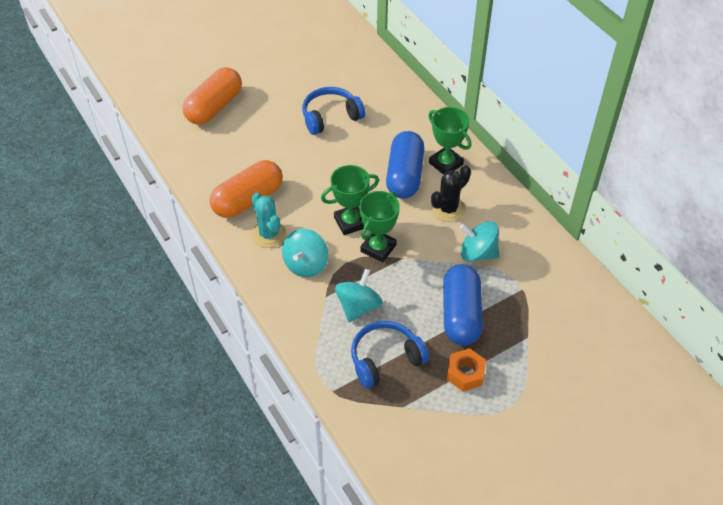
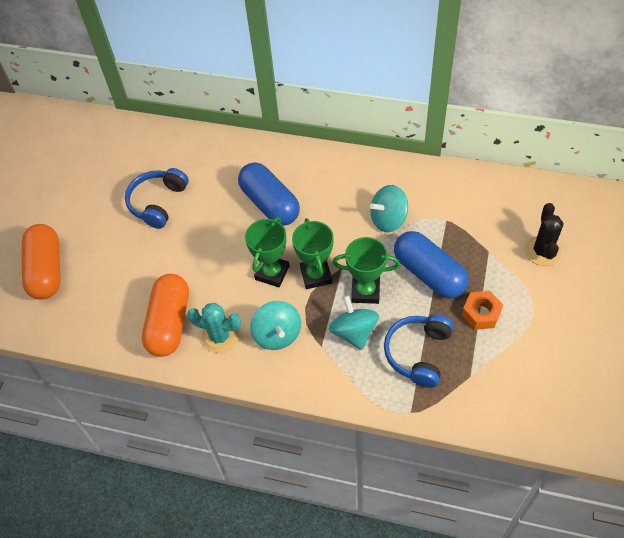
camera: 40 degrees left, 5 degrees up
(446, 164) = (289, 171): green trophy -> green trophy (365, 291)
(448, 209) = (330, 204): black cactus -> black cactus (542, 251)

